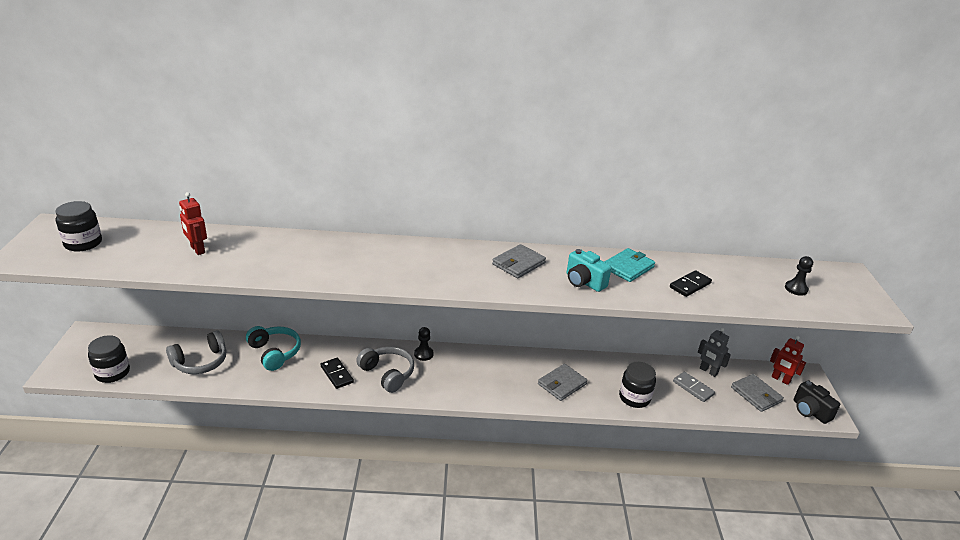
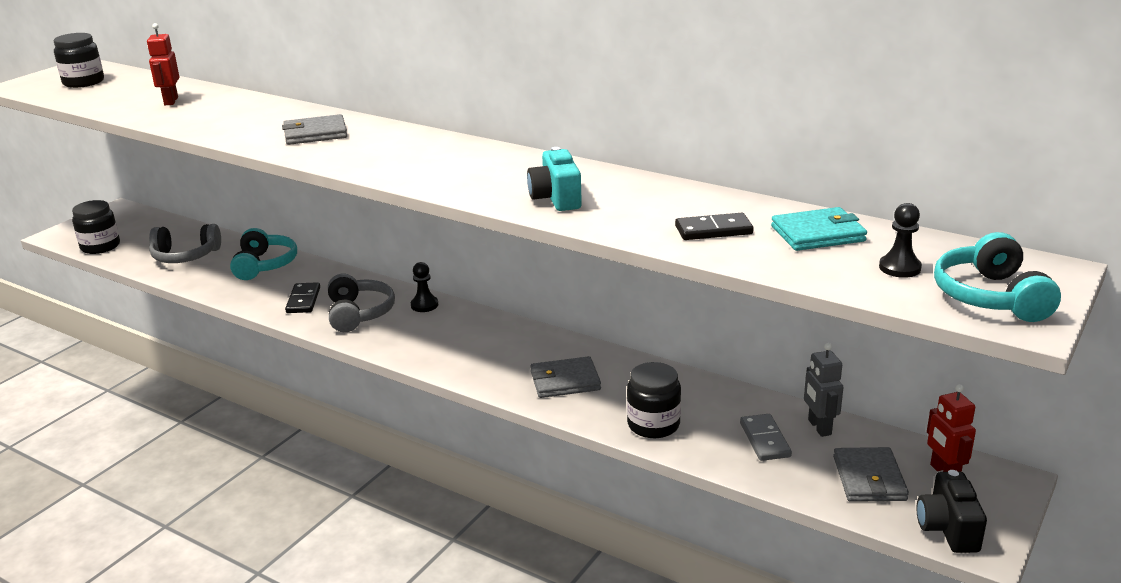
camera: 35 degrees right, 5 degrees down
(518, 264) = (497, 167): grey wallet -> grey wallet (315, 134)
(628, 267) = (648, 196): turquoise wallet -> turquoise wallet (818, 234)
(849, 297) = (990, 297): none -> turquoise headphones

